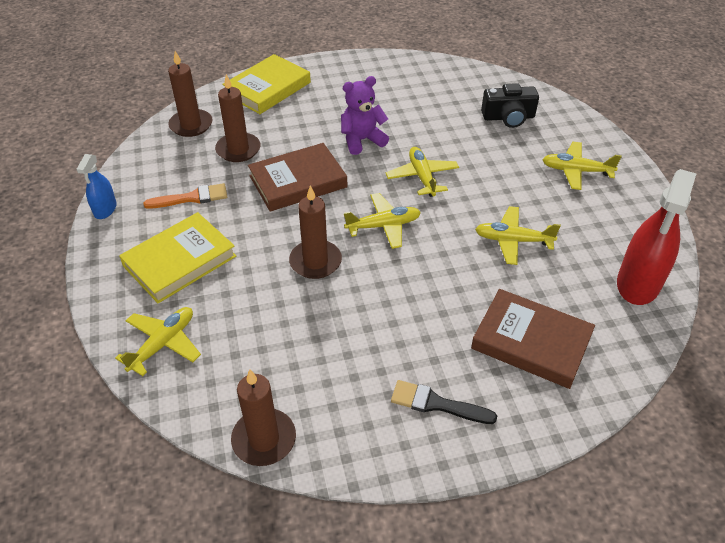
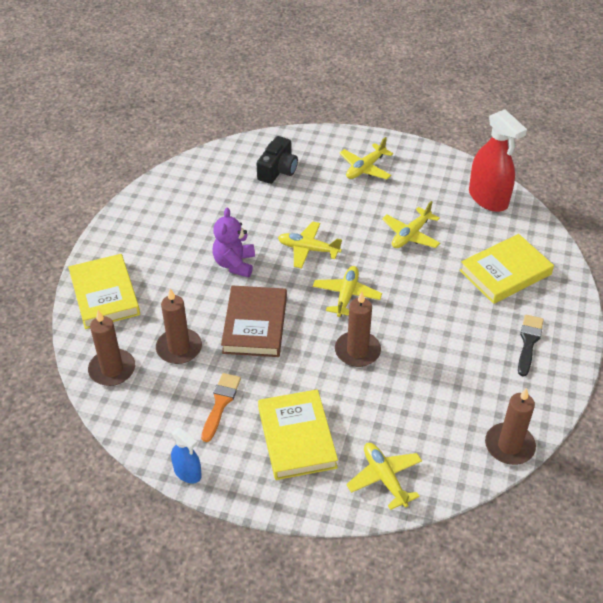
camera: 60 degrees left, 0 degrees up
(436, 404) = (528, 342): black brush -> black brush turned 150 degrees clockwise
(531, 342) = (505, 272): brown book -> yellow book

